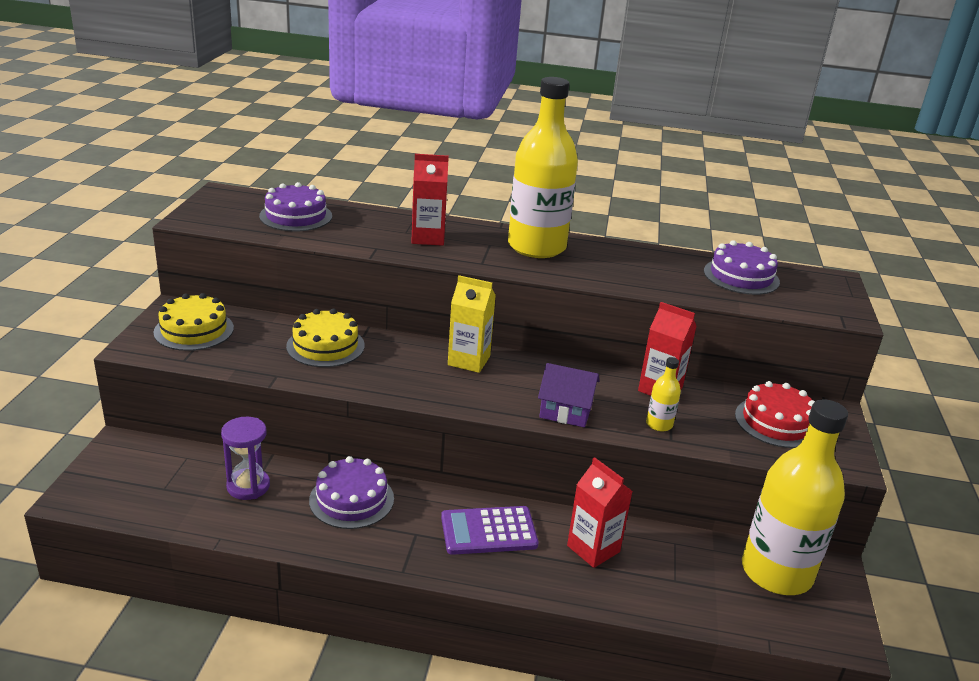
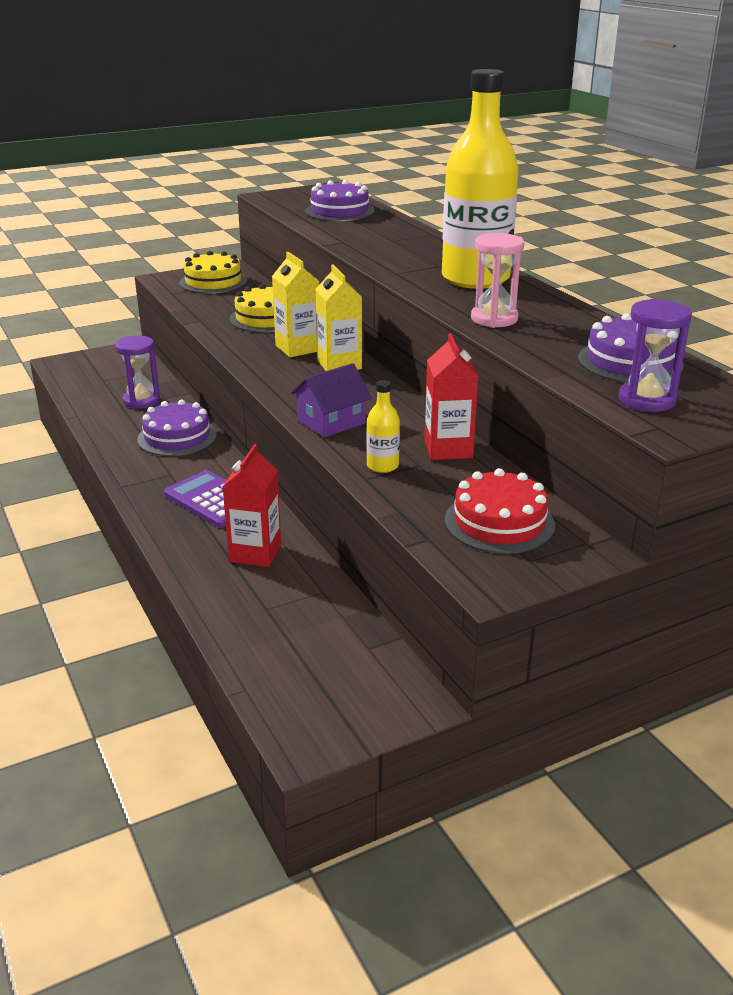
camera: 55 degrees right, 0 degrees up
(411, 362) = (298, 348): none -> yellow carton
(428, 238) = (399, 248): red carton -> none
(566, 411) = (331, 422): purple house -> purple house turned 75 degrees clockwise
(621, 277) = (494, 319): none -> pink hourglass
(776, 572) = (358, 665): yellow bottle -> none
(801, 300) = (646, 400): none -> purple hourglass

